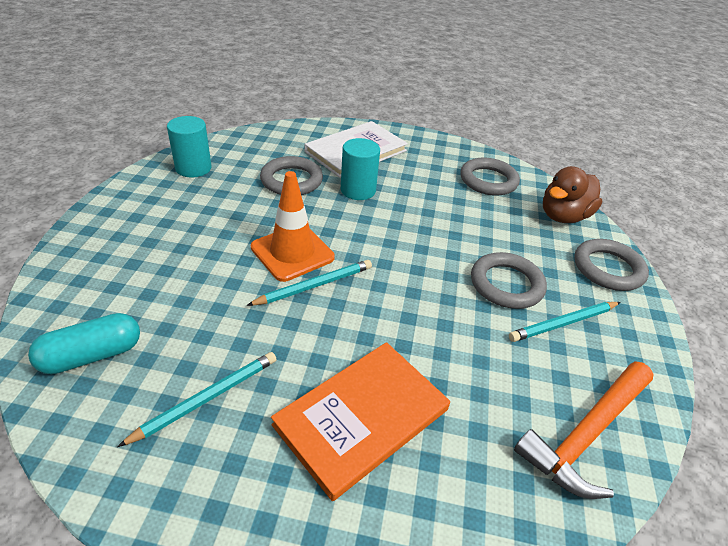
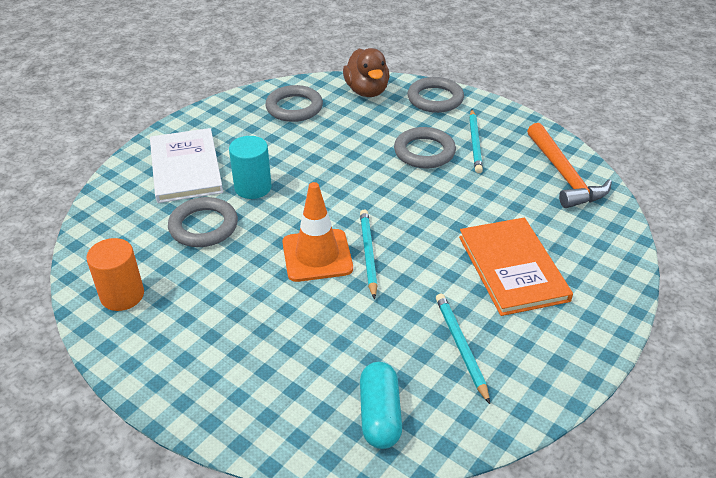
camera: 60 degrees left, 0 degrees up
(193, 168) = (122, 295): turquoise cylinder -> orange cylinder

